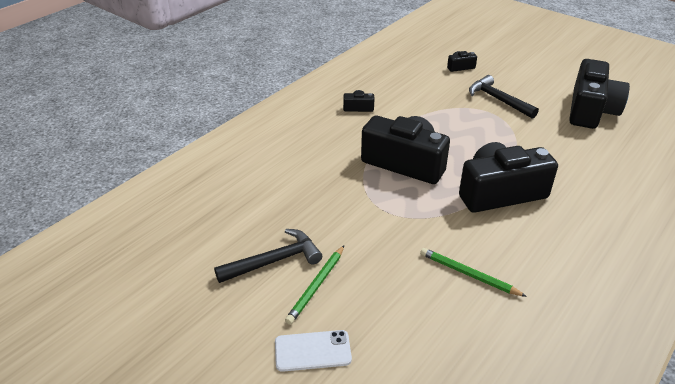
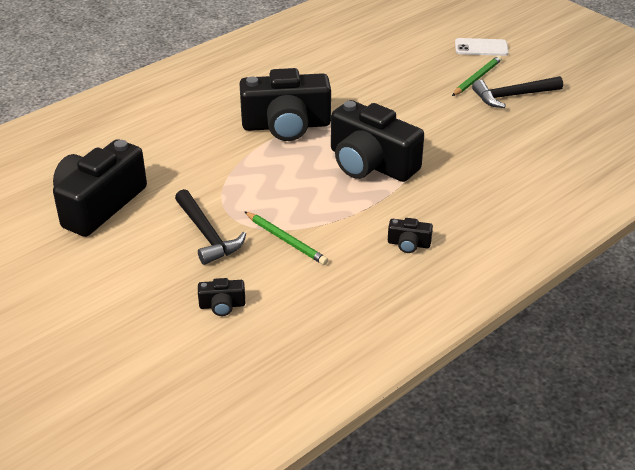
camera: 170 degrees left, 0 degrees up
(469, 274) = (352, 73): green pencil -> green pencil (286, 240)

